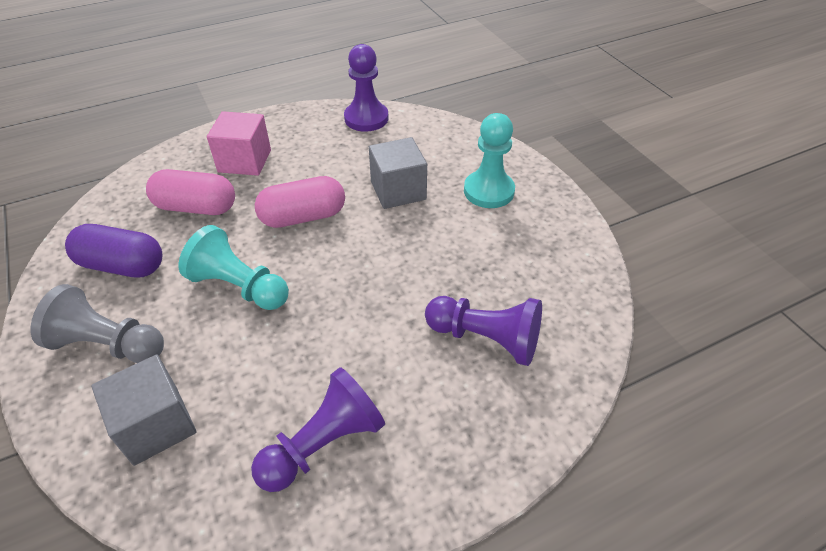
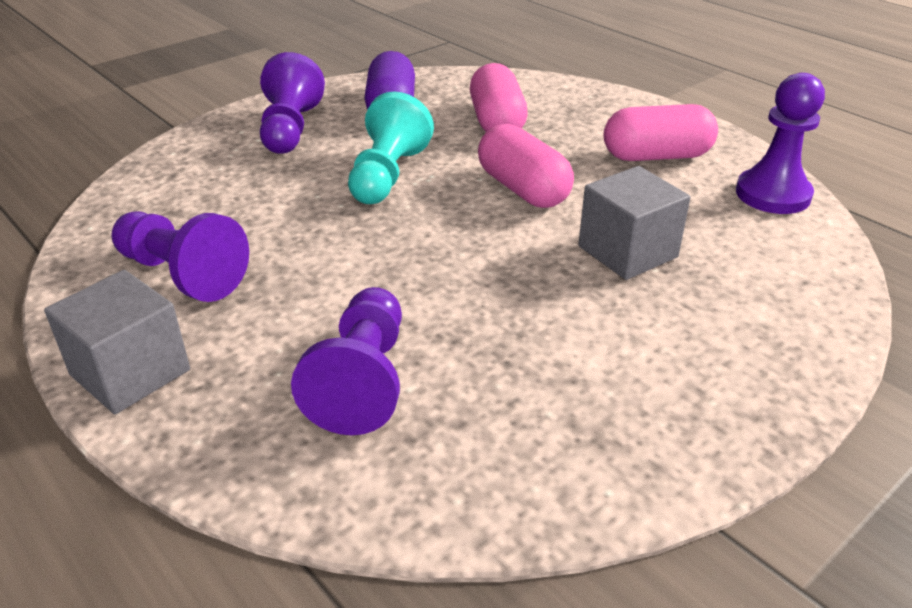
camera: 75 degrees right, 10 degrees down
(108, 344) = (290, 129): grey pawn -> purple pawn
(156, 425) = (201, 176): grey cube -> grey cube (130, 372)
(244, 161) = (598, 130): pink cube -> none
(297, 146) = (656, 156): none -> pink capsule
(488, 191) = (695, 343): turquoise pawn -> none

